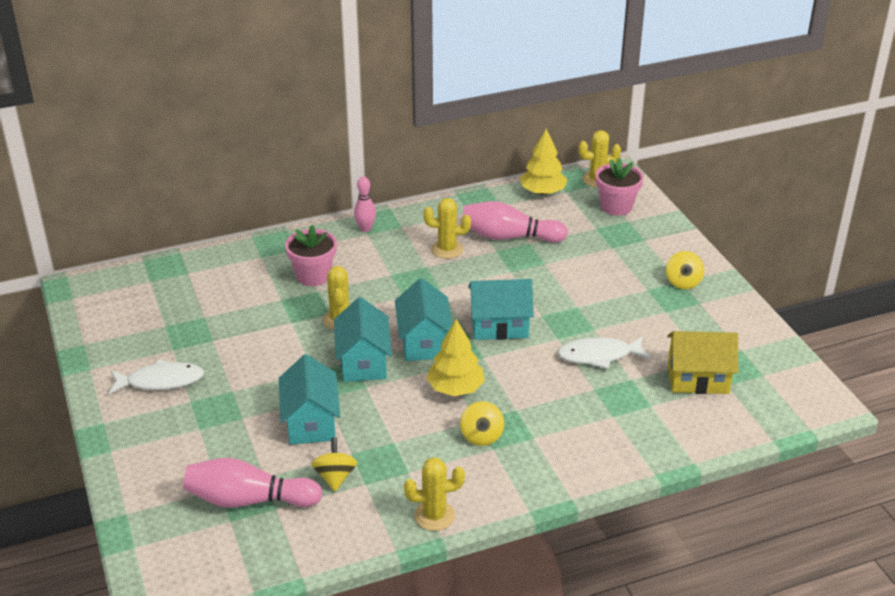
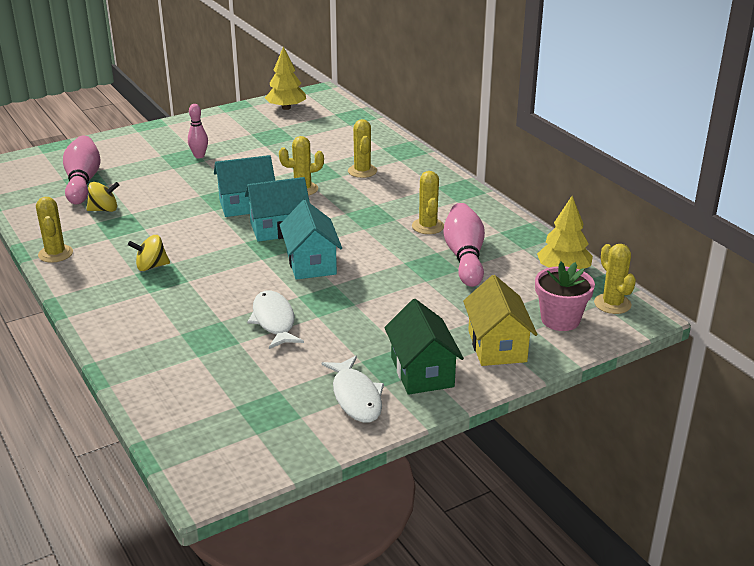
camera: 80 degrees right, 5 degrees down
(161, 381) = (213, 135): white fish -> white fish (356, 397)
(311, 422) = (168, 193): turquoise house -> none
(313, 276) = (362, 171): pink flower pot -> yellow cactus
(365, 228) = (444, 185): pink bowling pin -> pink bowling pin (199, 156)
(455, 388) = (215, 249): yellow tree -> yellow tree (286, 108)
(683, 282) = (422, 372): yellow spinning top -> green house
(698, 379) = (244, 385): yellow house -> yellow house (497, 346)

